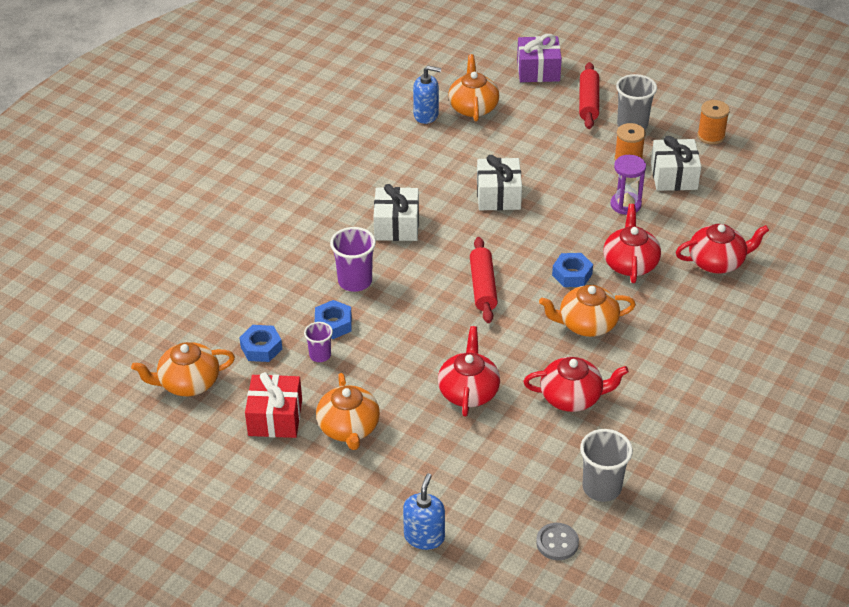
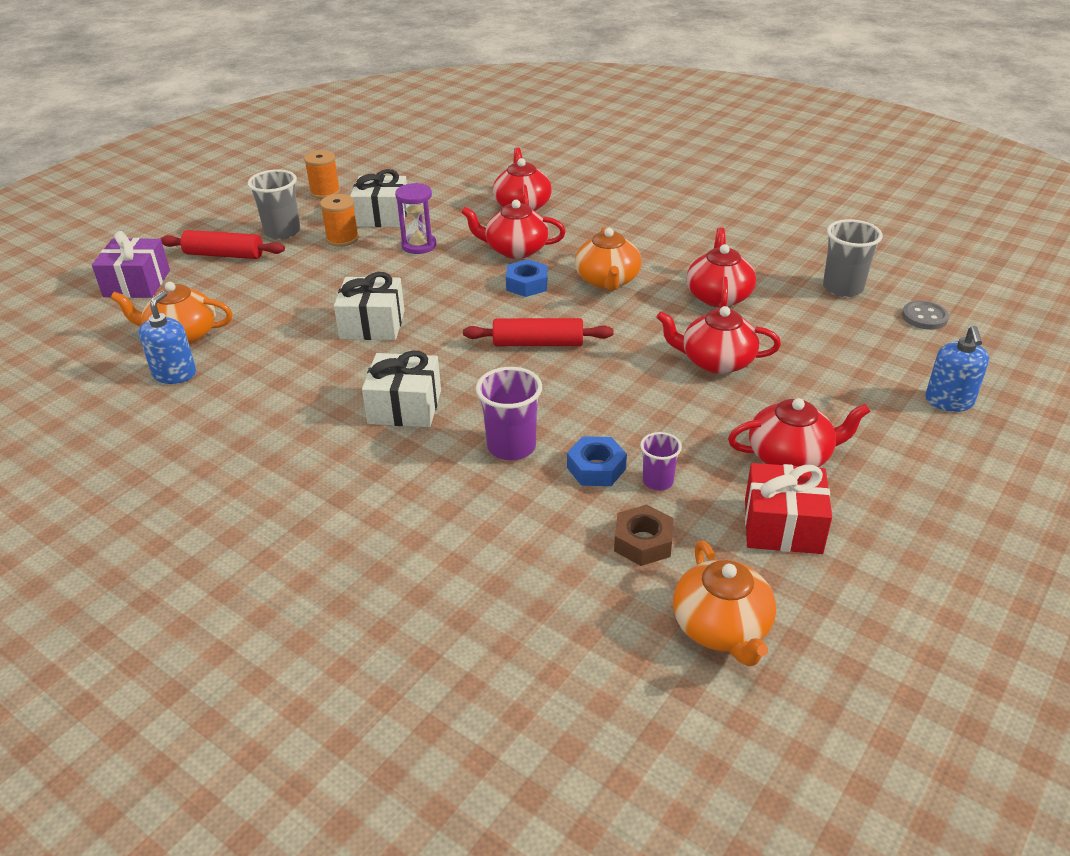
camera: 85 degrees left, 5 degrees down
(261, 348) = (643, 542): blue nut -> brown nut
(349, 428) = (790, 456): orange teapot -> red teapot
(424, 537) = (949, 401): blue soap dispenser -> blue soap dispenser turned 105 degrees counterclockwise

